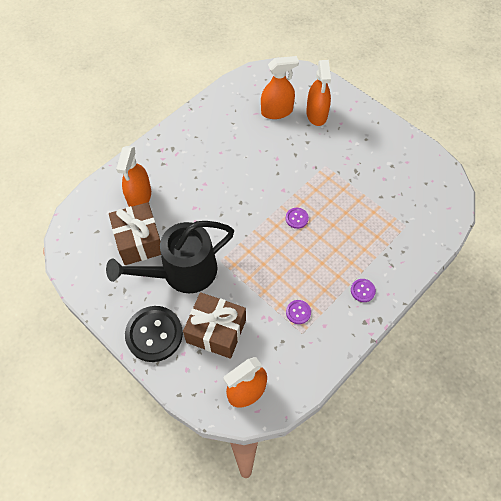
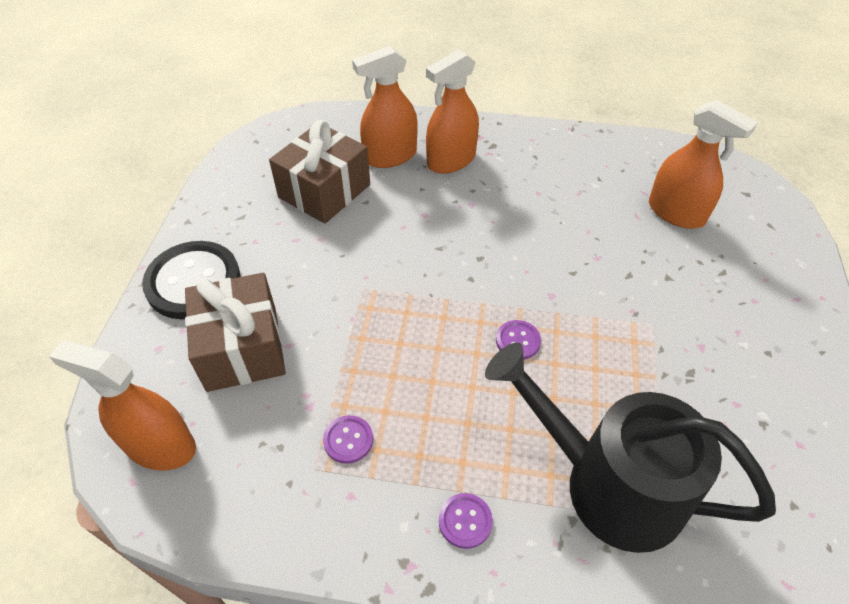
camera: 55 degrees right, 10 degrees down
(182, 272) = (312, 258): black watering can -> black watering can (610, 484)
(316, 114) = (731, 261): orange spray bottle -> orange spray bottle (451, 160)

